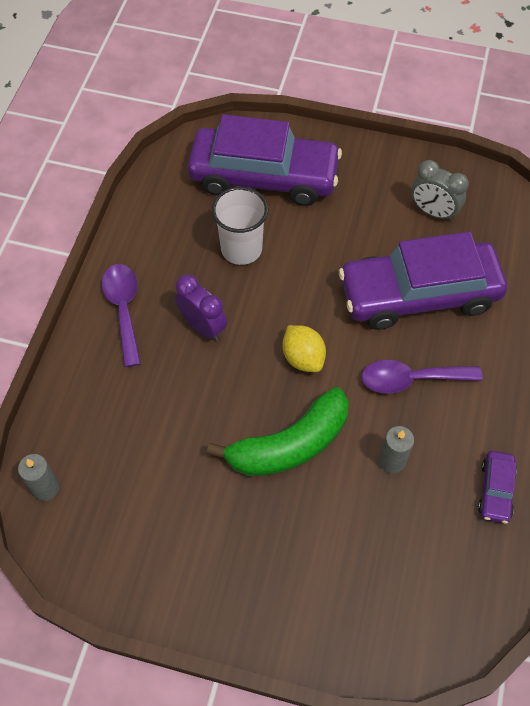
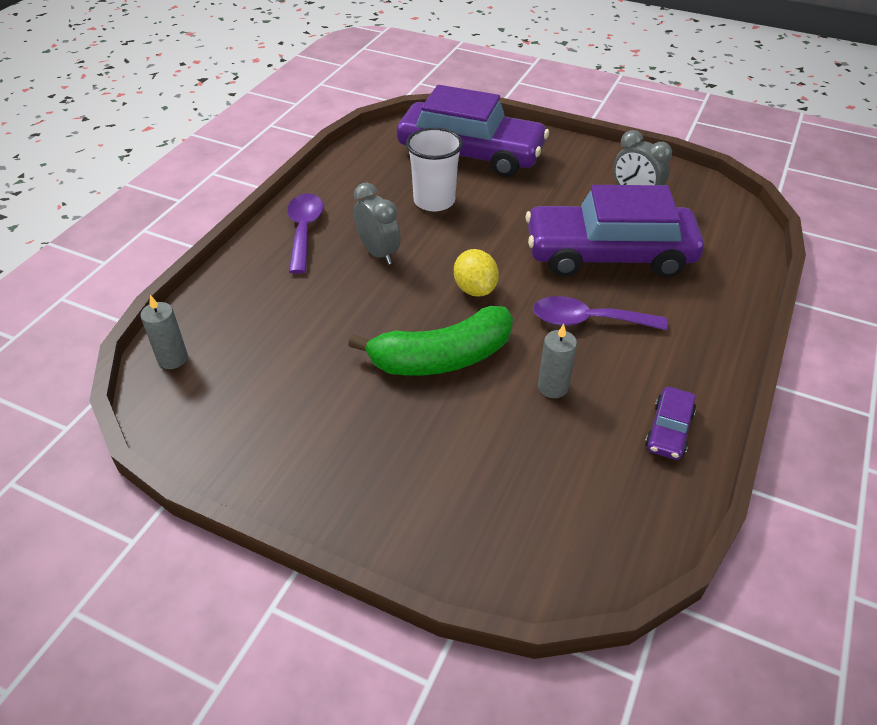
camera: 10 degrees right, 15 degrees down
(203, 327) = (378, 253): purple clock -> grey clock

